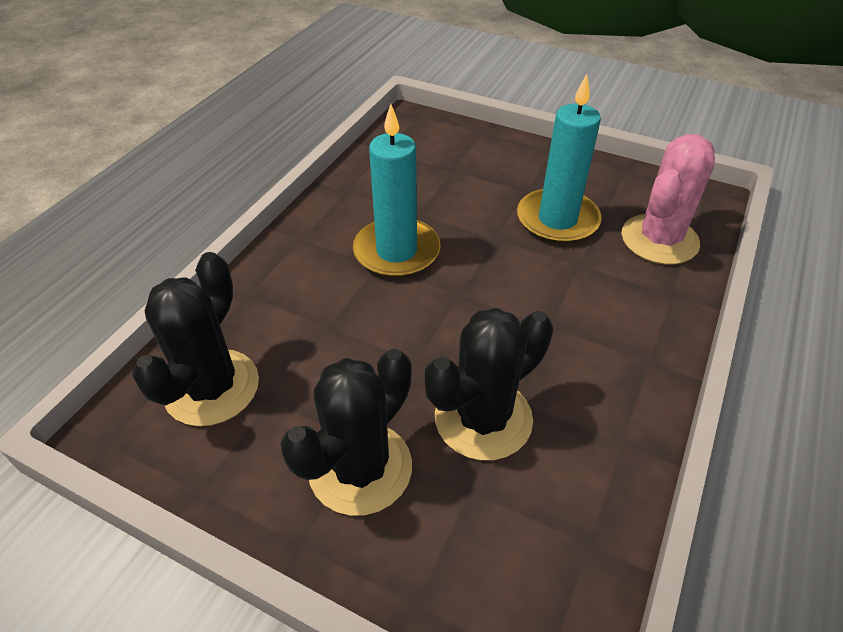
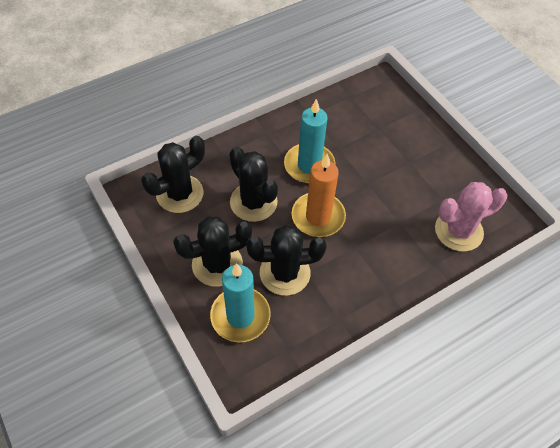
camera: 30 degrees right, 10 degrees up
(350, 339) = (253, 202): none -> black cactus
(465, 311) = (318, 216): none -> orange candle
(557, 220) = (411, 190): turquoise candle -> turquoise candle (240, 316)

